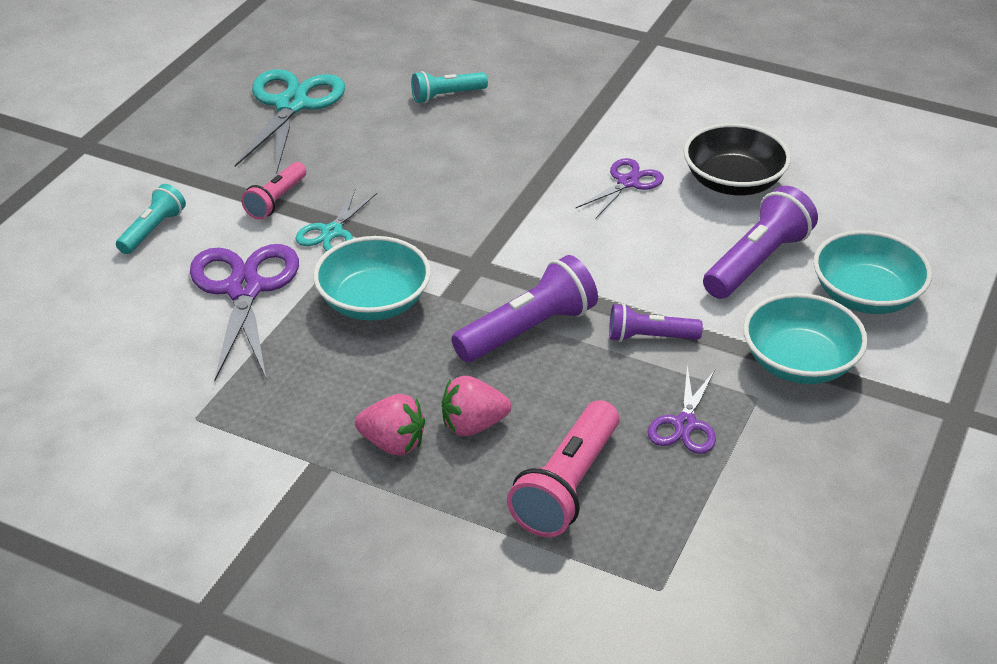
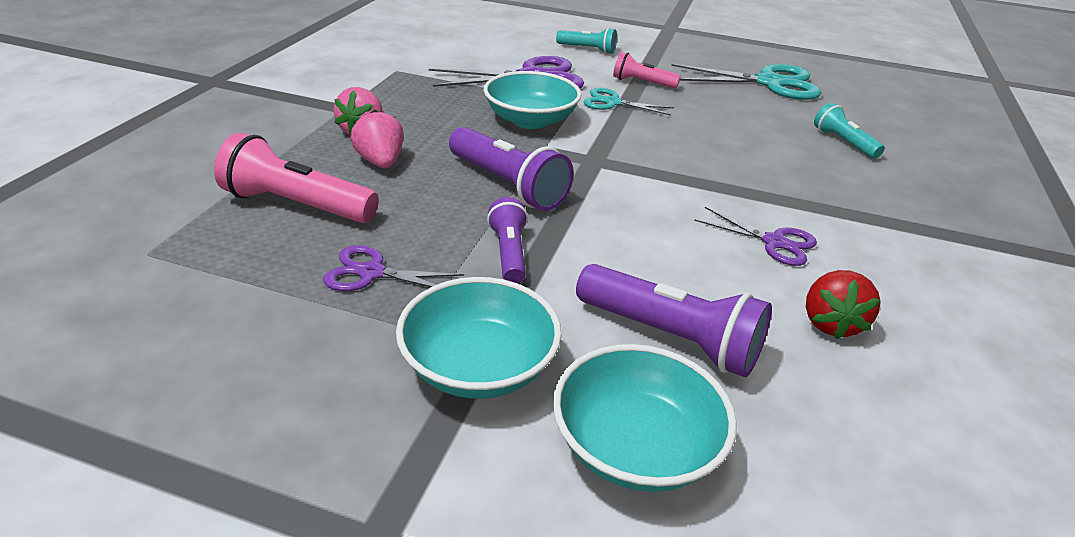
camera: 80 degrees right, 5 degrees down
(733, 182) = (830, 323): black bowl -> red strawberry

